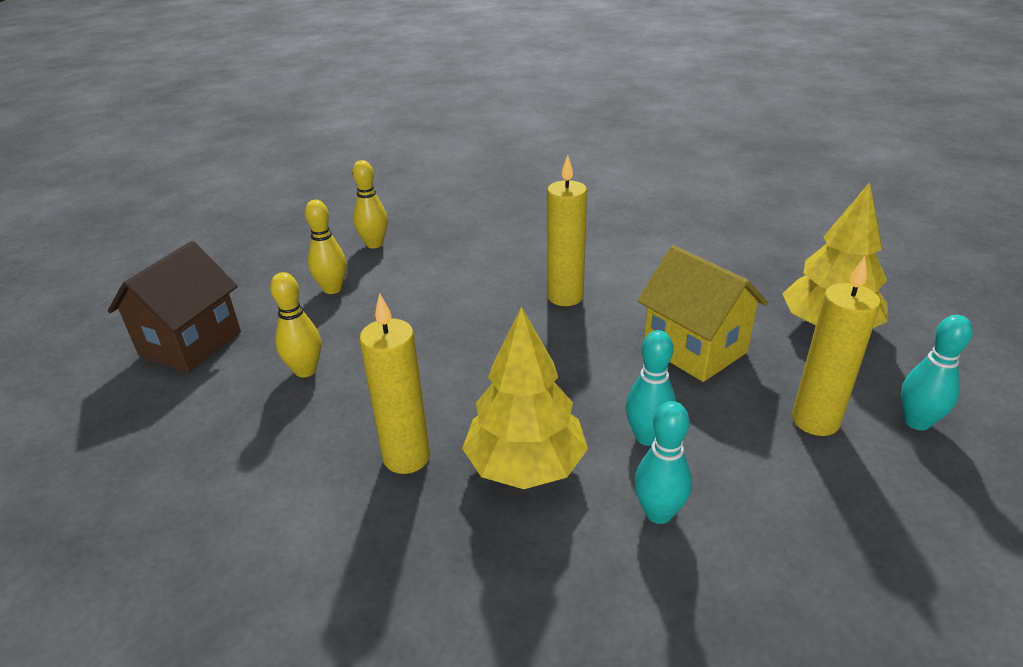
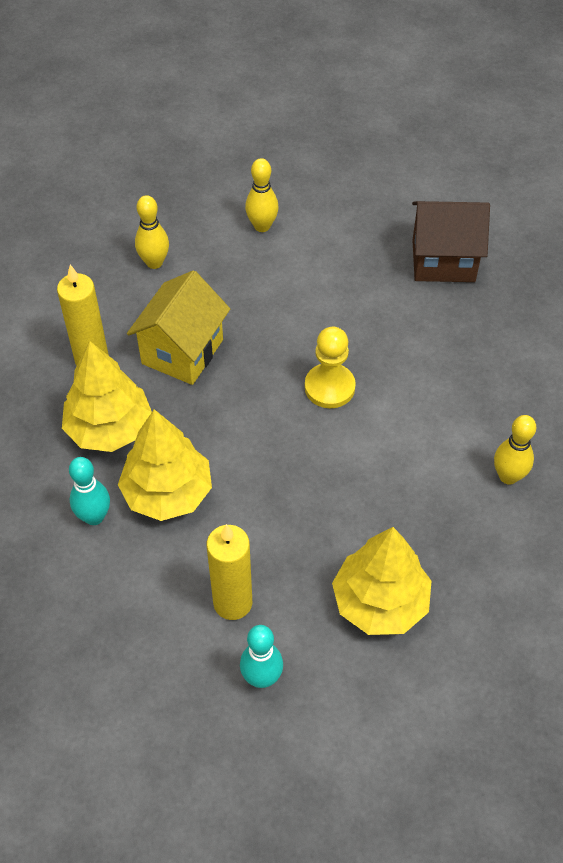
camera: 65 degrees right, 20 degrees up
(190, 344) = (154, 183): brown house -> brown house (443, 261)
(374, 244) = (345, 220): yellow bowling pin -> yellow bowling pin (508, 476)
(565, 297) = (329, 387): yellow candle -> yellow pawn
(647, 437) = (167, 493): turquoise bowling pin -> yellow tree
(694, 349) = (293, 502): yellow house -> yellow house (182, 351)

